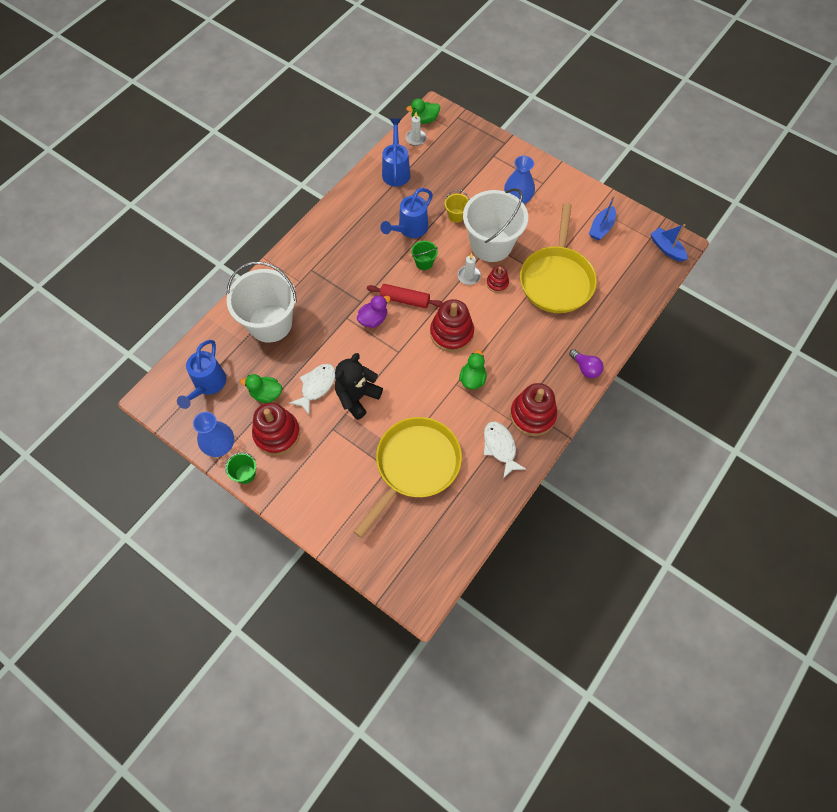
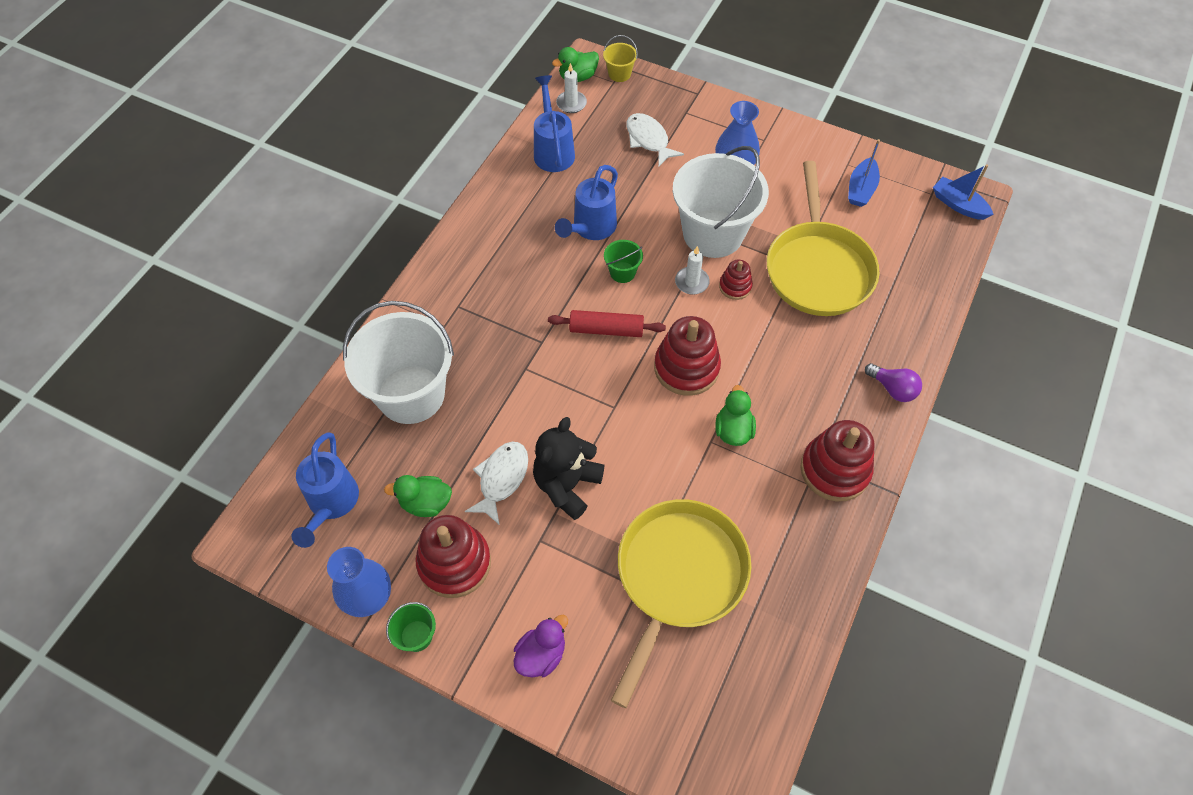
camera: 10 degrees left, 5 degrees down
(373, 319) = (566, 365): purple duck -> purple duck (541, 655)
(456, 215) = (653, 200): yellow bucket -> yellow bucket (619, 74)
(500, 447) = (799, 526): white fish -> white fish (648, 140)

